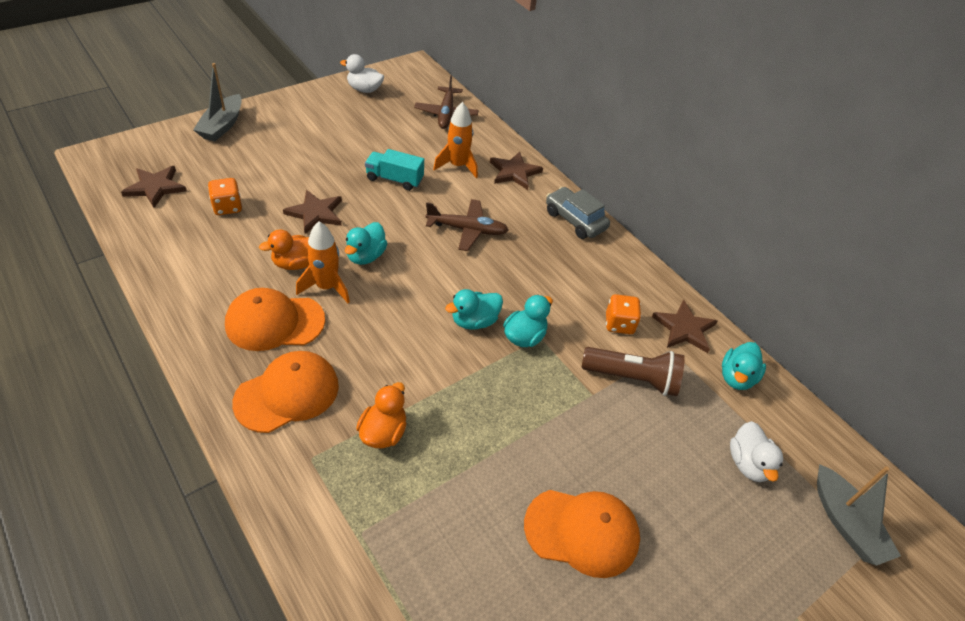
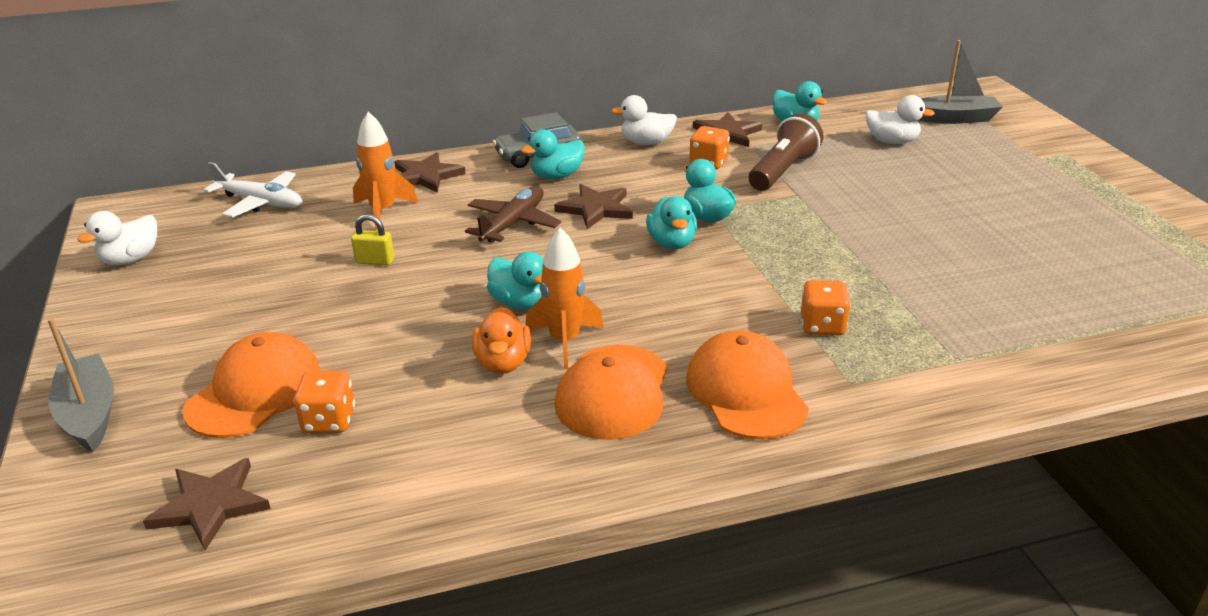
camera: 65 degrees left, 15 degrees down
(222, 126) = (89, 414): grey boat -> grey boat turned 150 degrees counterclockwise
(315, 213) = (403, 335): brown star -> brown star (596, 209)
(383, 432) = (822, 326): orange duck -> orange dice
(394, 179) = (375, 261): turquoise truck -> yellow padlock
(446, 113) = (260, 202): brown plane -> white plane
(548, 237) = (556, 176): none -> turquoise duck
(582, 532) = (959, 230): orange cap -> orange cap (255, 392)
(634, 278) = (646, 142): none -> white duck

